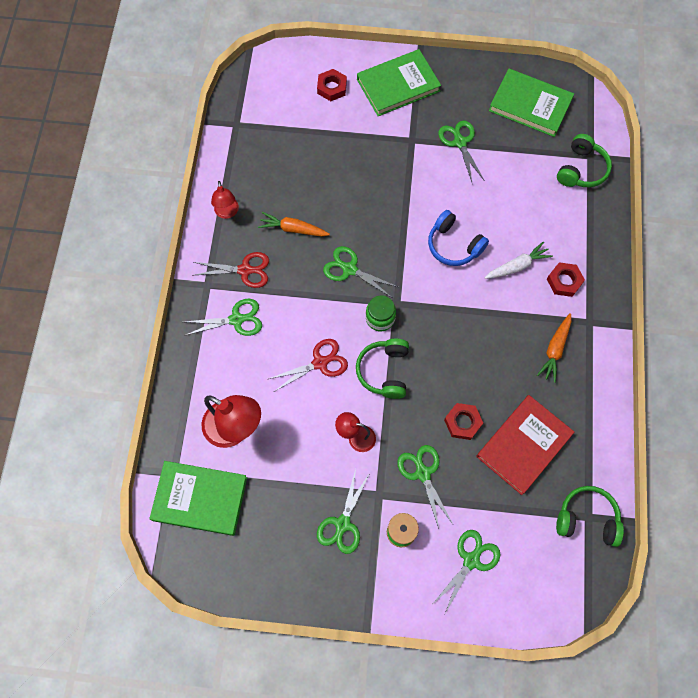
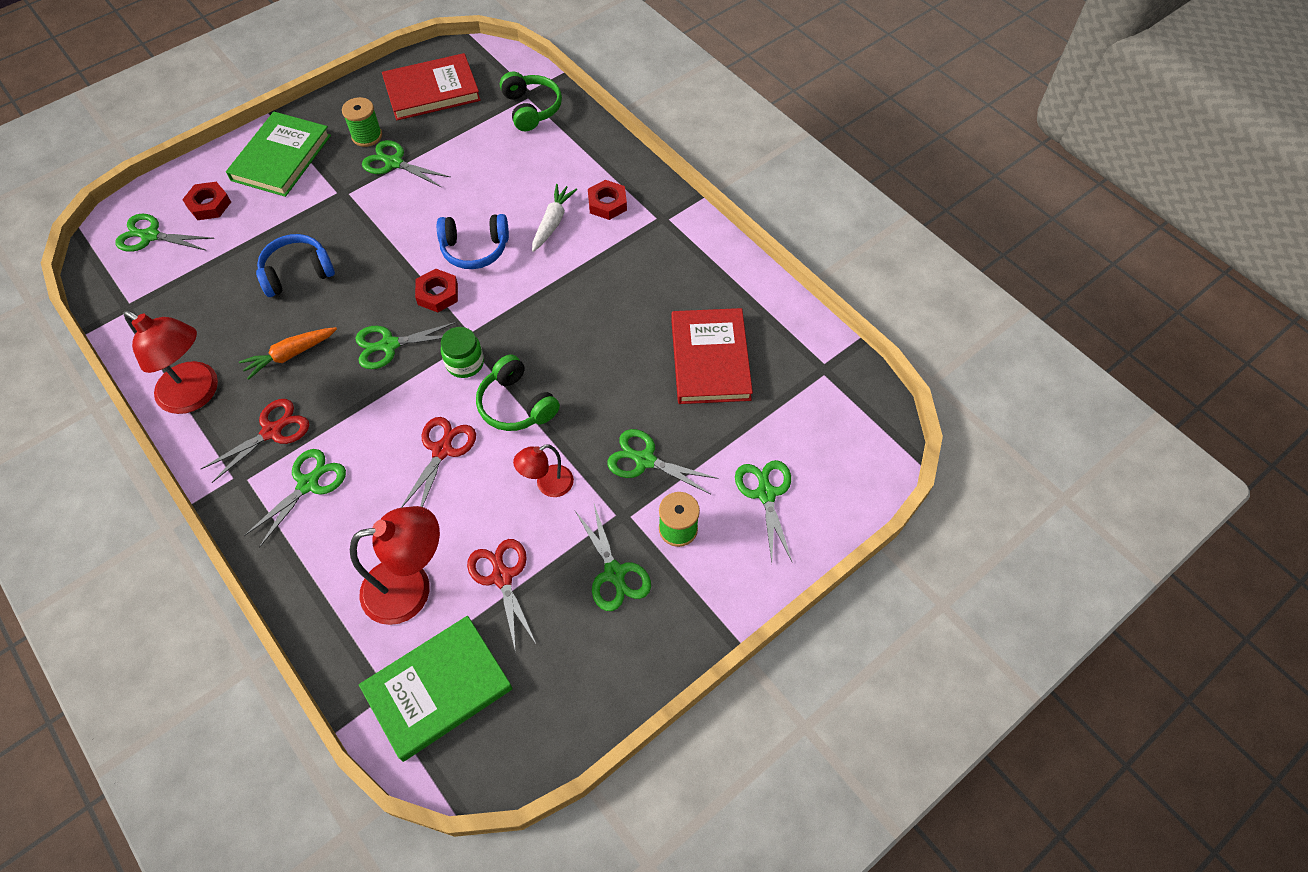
camera: 45 degrees left, 10 degrees down
(227, 213) = (197, 394): red lamp -> red lamp, size x1.79
(284, 84) = (150, 236): none -> green scissors
(284, 468) = (502, 577): none -> red scissors
(341, 176) = (297, 273): none -> blue headphones
(461, 109) = (367, 136): none -> green spool
(462, 422) = (636, 386): red nut -> red nut (437, 294)
(530, 105) = (432, 91): green book -> red book
(555, 349) = (656, 262): orange carrot -> none
(587, 518) = (824, 371): green headphones -> none

